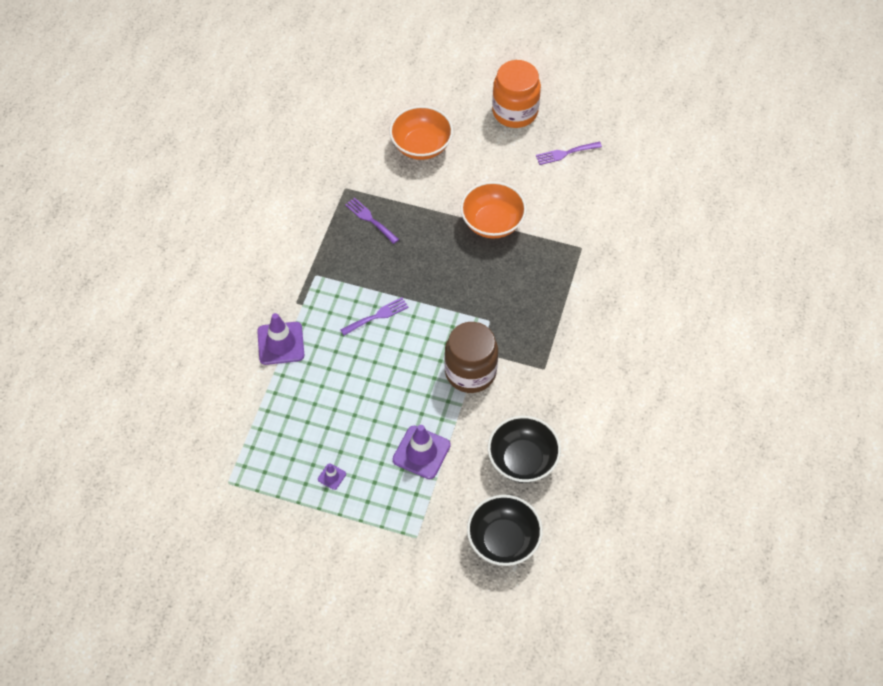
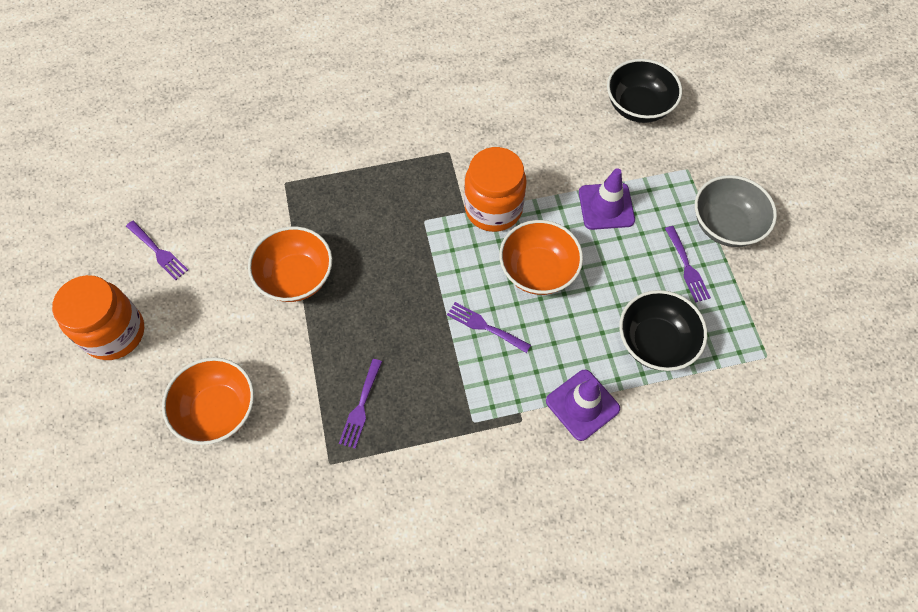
camera: 120 degrees left, 5 degrees up
(332, 476) = (687, 267): purple traffic cone -> purple fork
(347, 530) = (725, 225): none -> grey bowl
(398, 373) = (538, 270): none -> orange bowl
(470, 372) = (493, 209): brown jar -> orange jar
(522, 460) = (554, 126): black bowl -> black bowl (655, 342)

